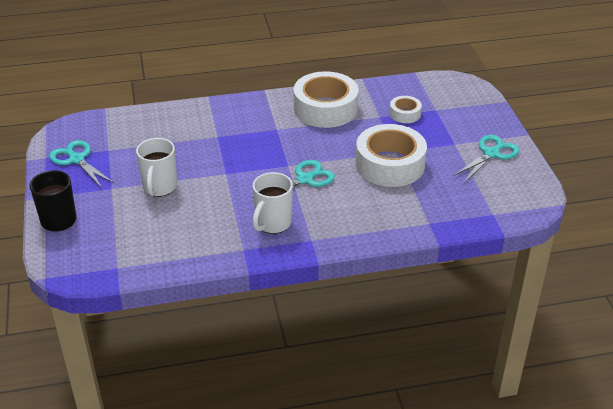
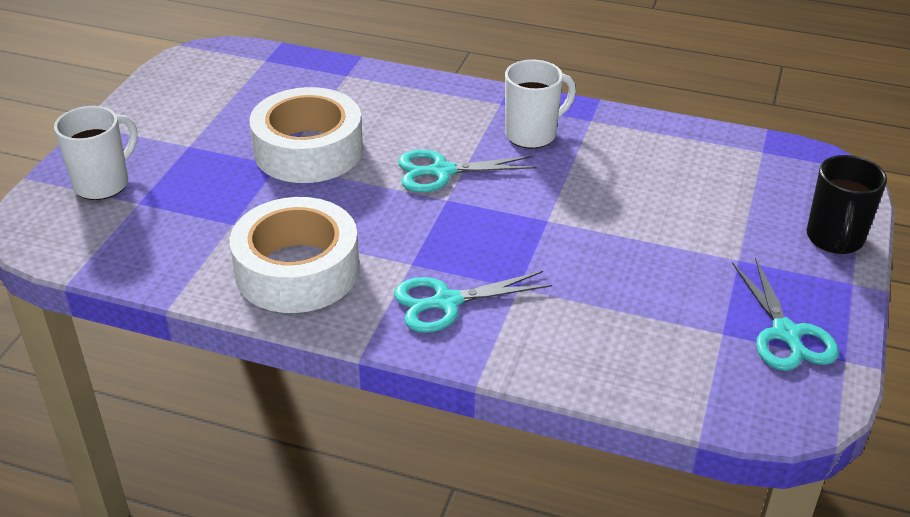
camera: 150 degrees left, 0 degrees up
(159, 187) = (661, 233): white mug -> white mug (103, 183)
(405, 114) = (191, 213): white tape -> none
(491, 153) = (163, 117): turquoise scissors -> turquoise scissors (446, 302)

